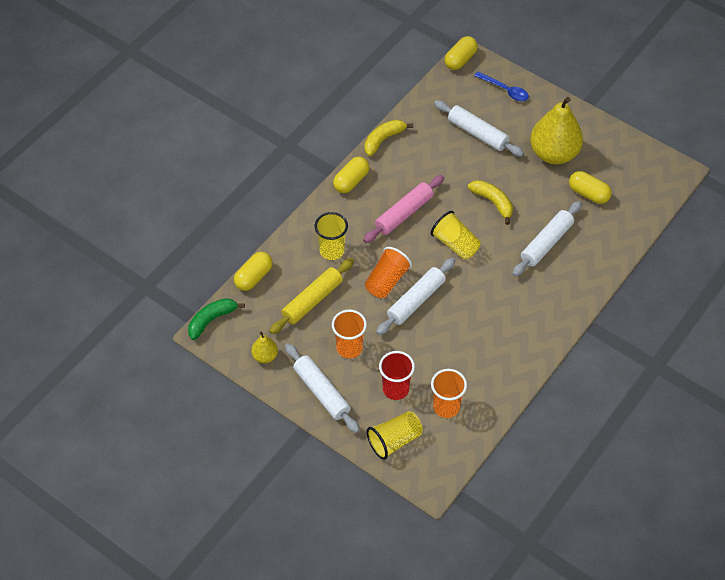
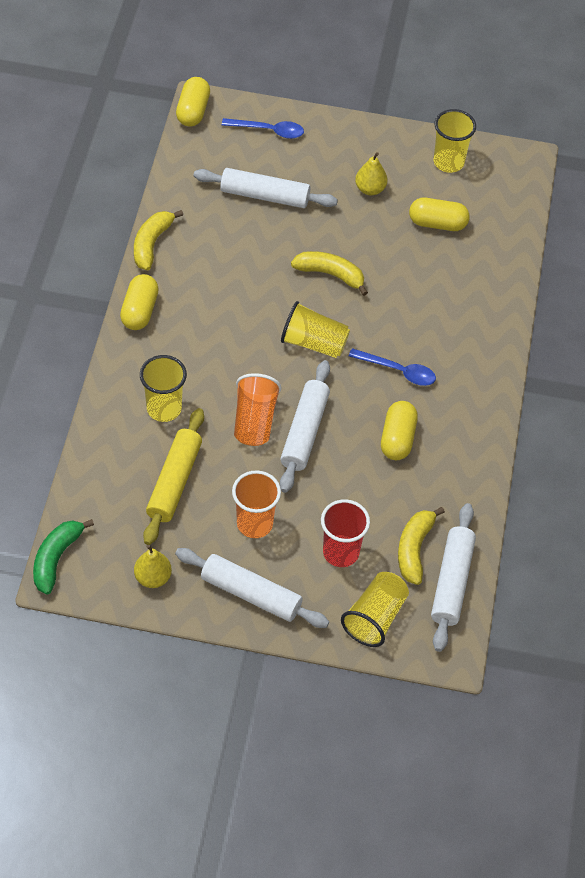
camera: 30 degrees left, 0 degrees up
(254, 277) = (81, 481): yellow capsule -> yellow capsule (397, 439)
(404, 214) = (229, 328): pink rolling pin -> none
(446, 407) = (414, 549): orange cup -> yellow banana
(503, 284) = (398, 371): none -> blue spoon
(546, 243) = (421, 301): white rolling pin -> white rolling pin (451, 582)
(553, 154) = (370, 189): yellow pear -> yellow pear, size x0.46
(621, 154) = (448, 162): none -> yellow cup

